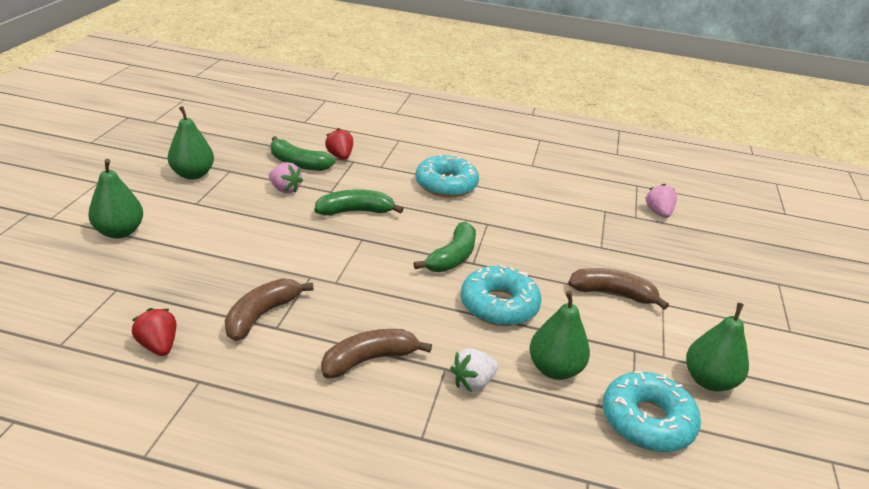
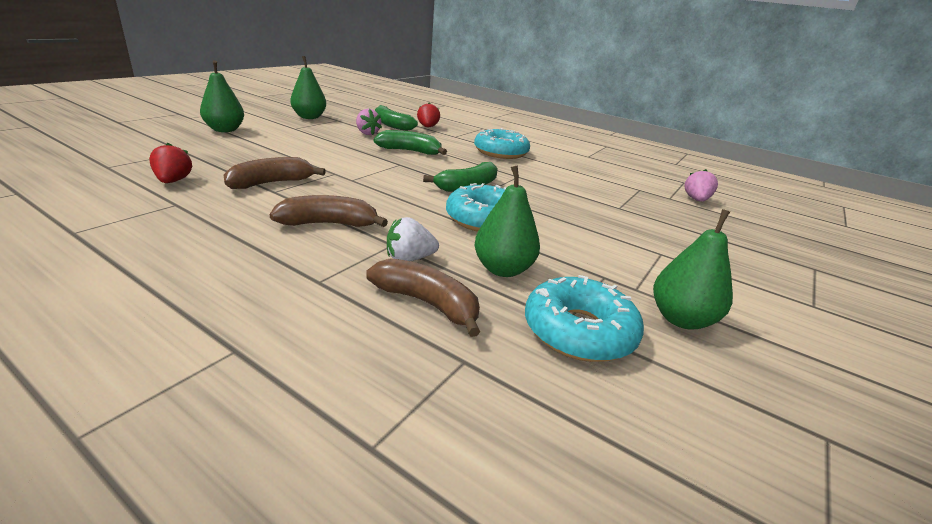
camera: 20 degrees right, 5 degrees down
(612, 294) = (609, 236): brown banana -> brown banana (427, 303)

